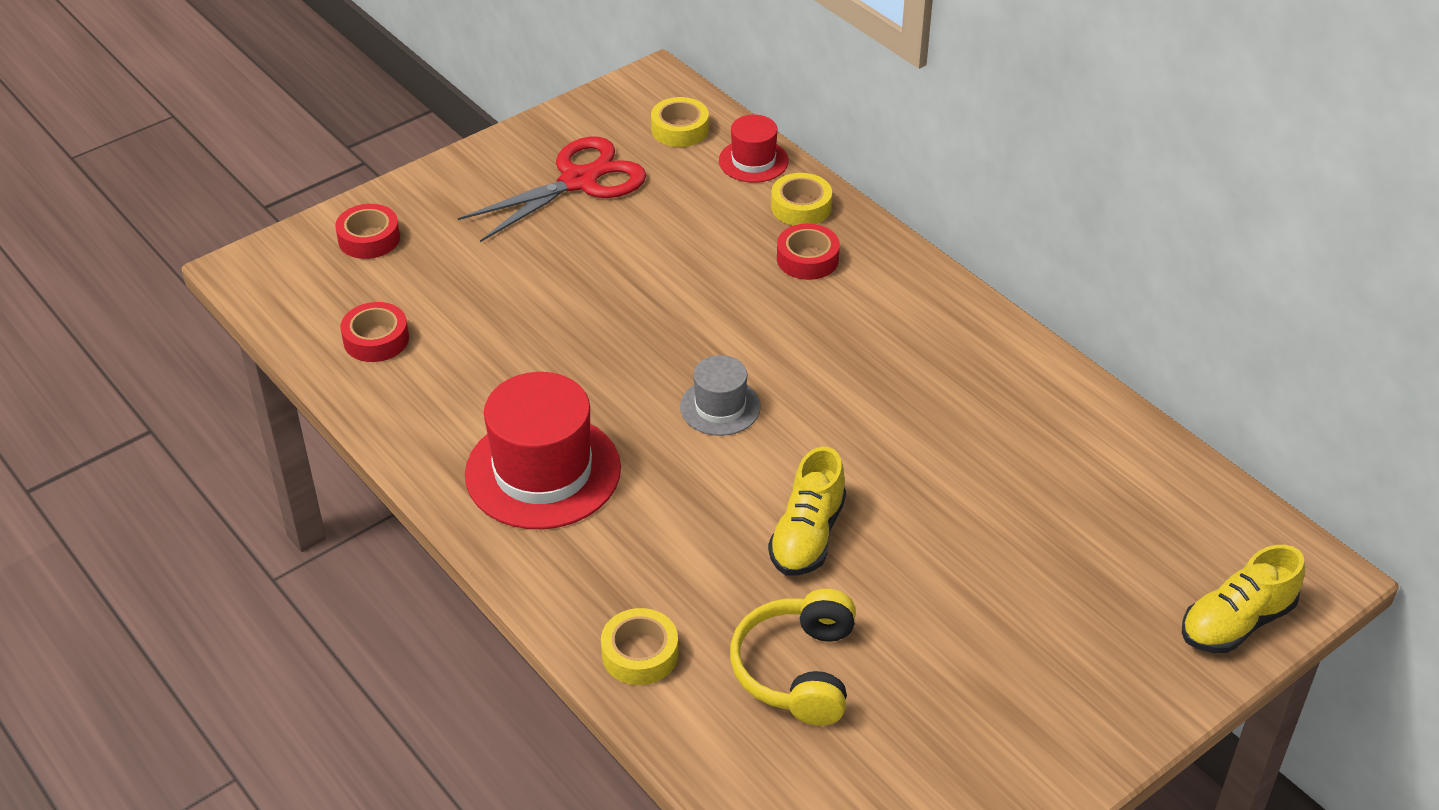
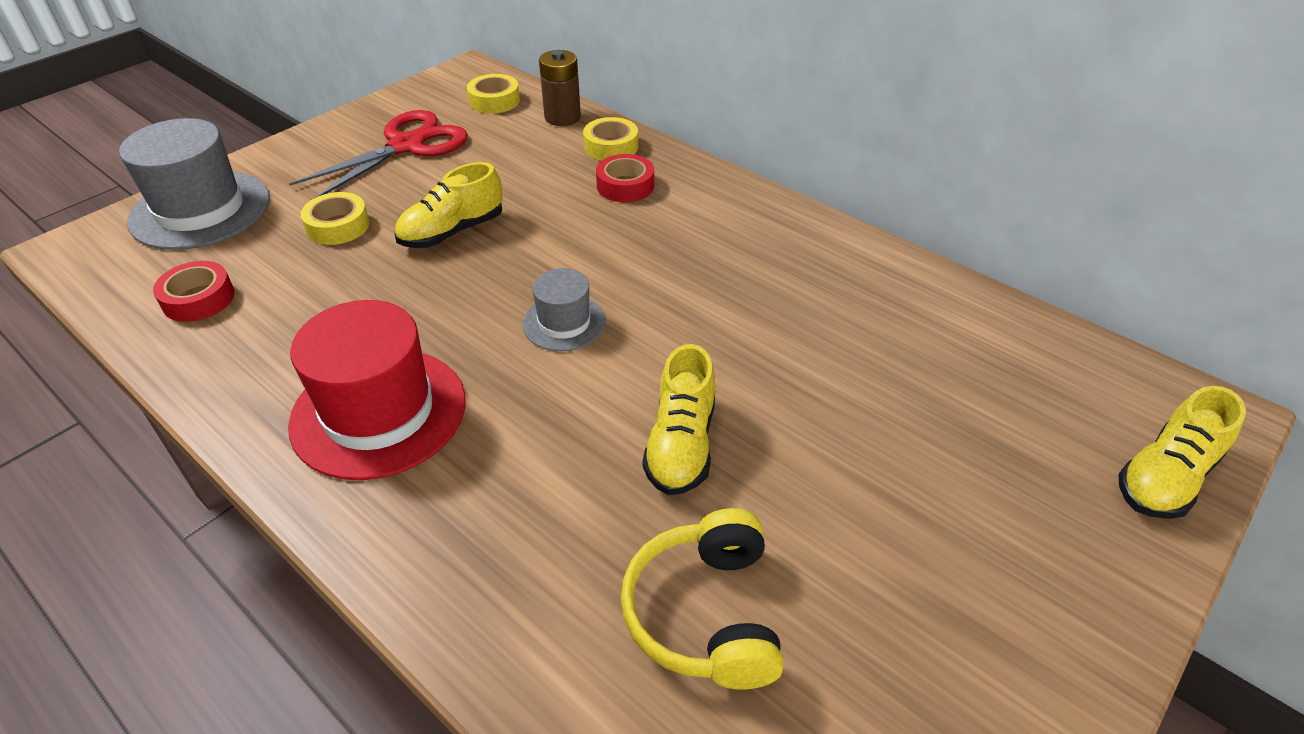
camera: 10 degrees left, 0 degrees up
(369, 238) = (200, 210): red tape -> grey hat
(621, 294) = (452, 232): none -> yellow shoe
(640, 654) = (508, 622): yellow tape -> yellow tape (338, 226)
(753, 161) = (562, 117): red hat -> brown battery

